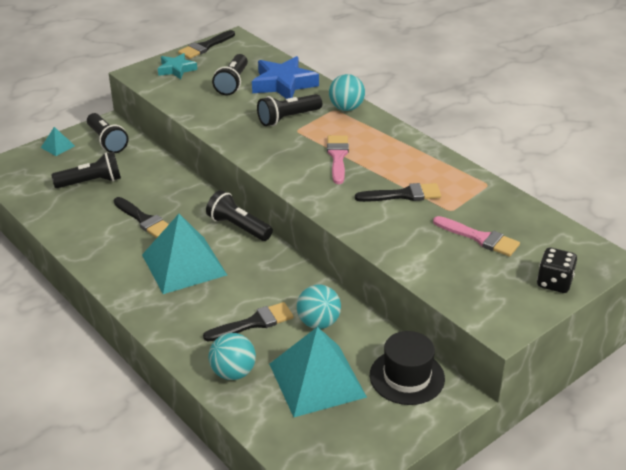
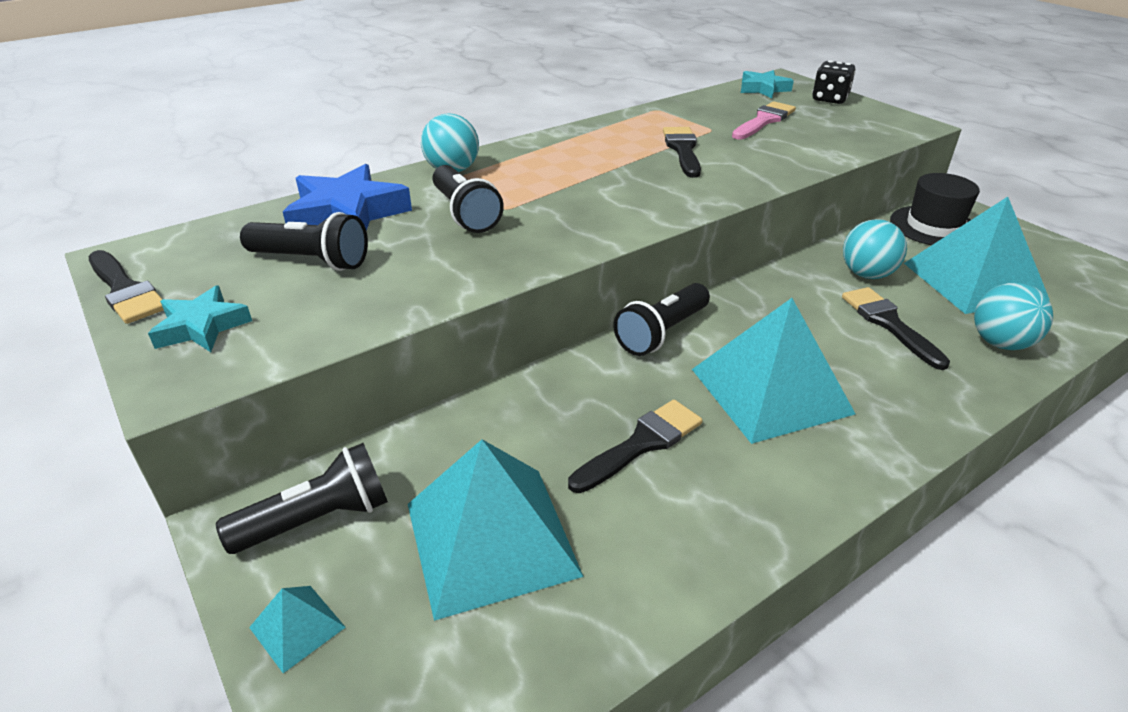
camera: 85 degrees left, 0 degrees up
(91, 182) = (491, 539): black flashlight -> turquoise pyramid
(337, 157) = (588, 183): pink brush -> none
(567, 244) = (763, 89): none -> turquoise star

